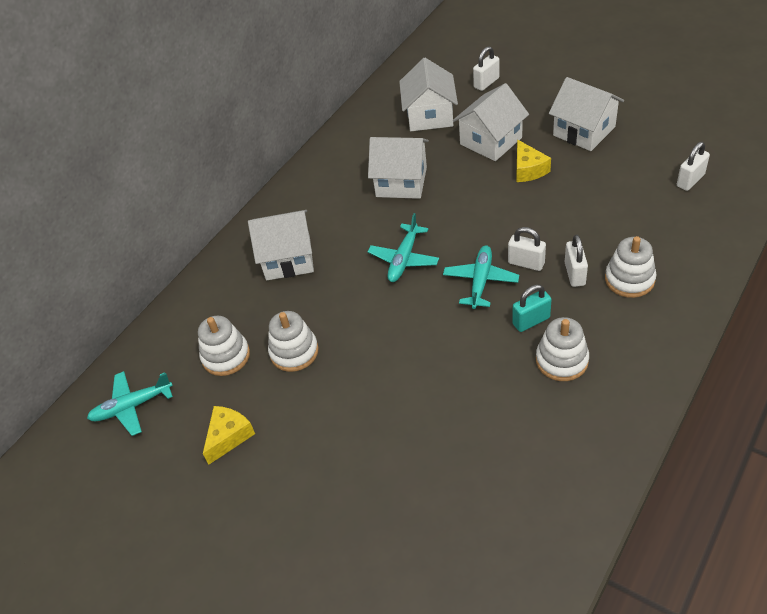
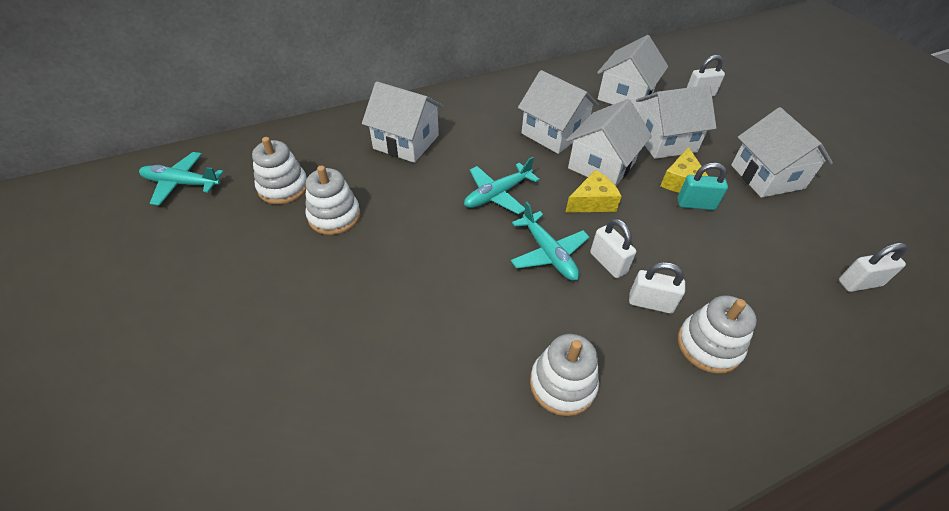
camera: 25 degrees right, 0 degrees up
(229, 436) = (214, 252): yellow cheese -> yellow cheese (592, 202)
(461, 189) = (601, 165): none -> white house
(480, 281) = (548, 253): turquoise plane -> turquoise plane turned 105 degrees clockwise
(531, 321) = (565, 322): turquoise padlock -> turquoise padlock (696, 204)
(574, 274) = (650, 303): white padlock -> white padlock turned 75 degrees clockwise

